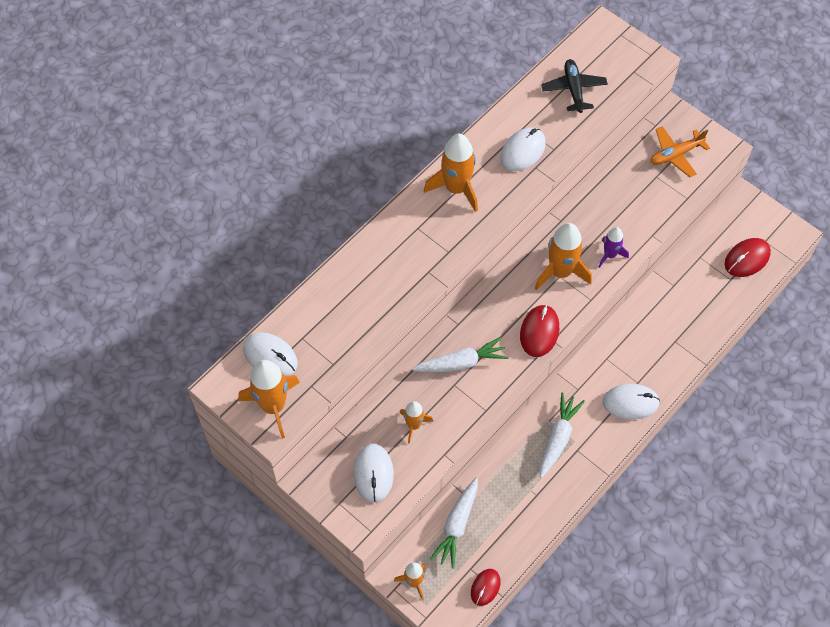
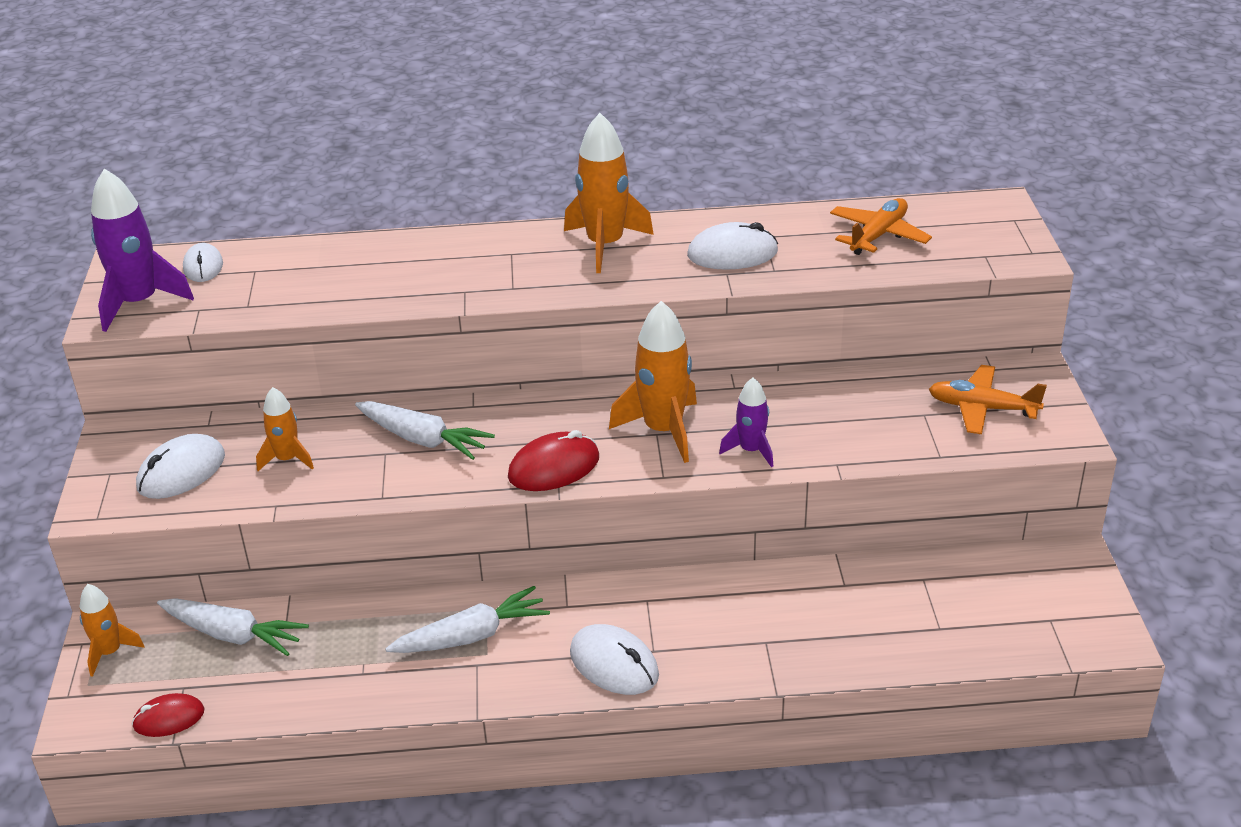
camera: 45 degrees right, 25 degrees down
(270, 356) = (203, 266): white mouse -> white mouse, size x0.66
(273, 406) = (139, 303): orange rocket -> purple rocket
(457, 525) = (233, 635): white carrot -> white carrot turned 135 degrees counterclockwise
(573, 89) = (878, 235): black plane -> orange plane
(747, 259) = (995, 621): red mouse -> none

